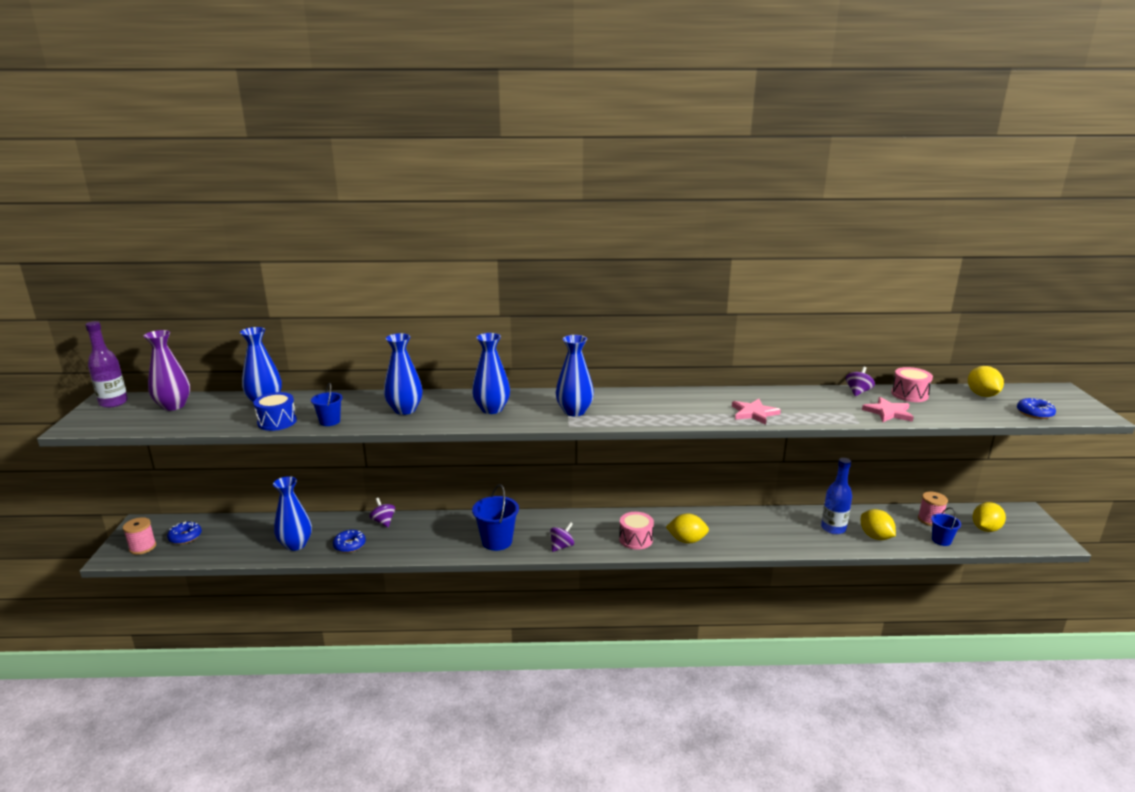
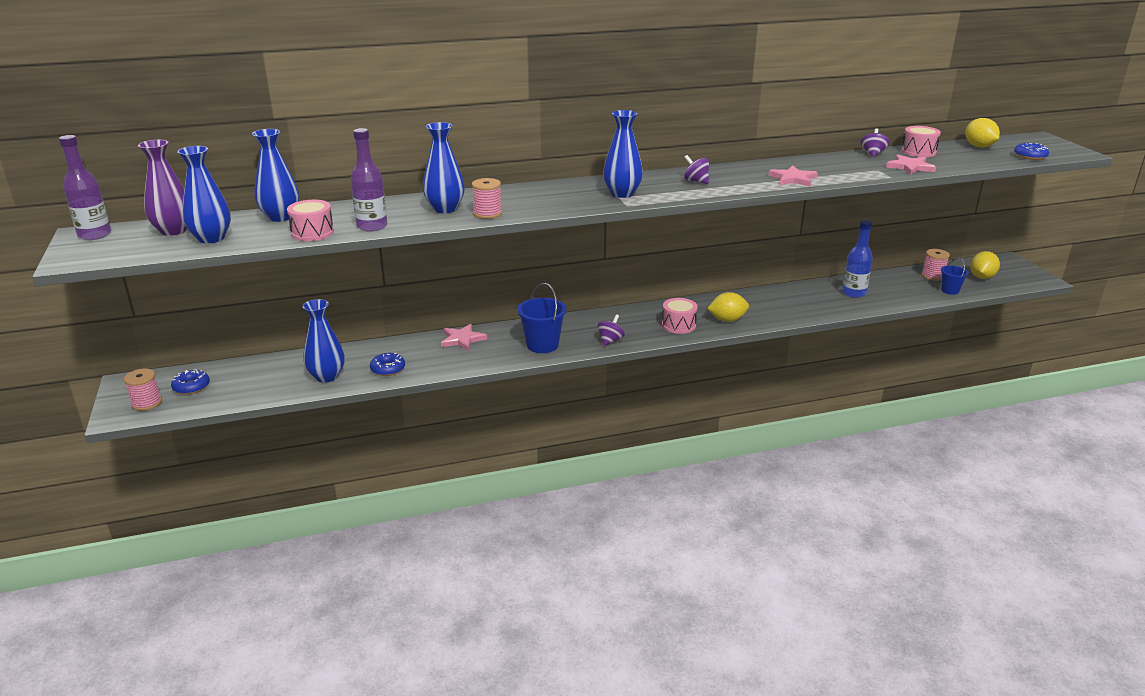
camera: 15 degrees left, 5 degrees up
(277, 422) = (312, 232): blue drum -> pink drum
(329, 421) = (372, 226): blue bucket -> purple bottle
(383, 521) = (410, 344): purple spinning top -> purple spinning top (696, 181)
(430, 524) = (462, 339): none -> pink star
(437, 420) = (487, 214): none -> pink spool
(491, 409) = (536, 199): blue vase -> blue vase (211, 238)
(875, 537) = (893, 295): yellow lemon -> none

